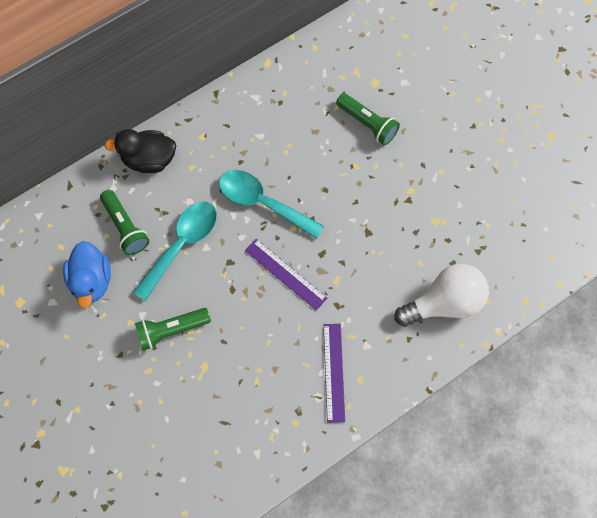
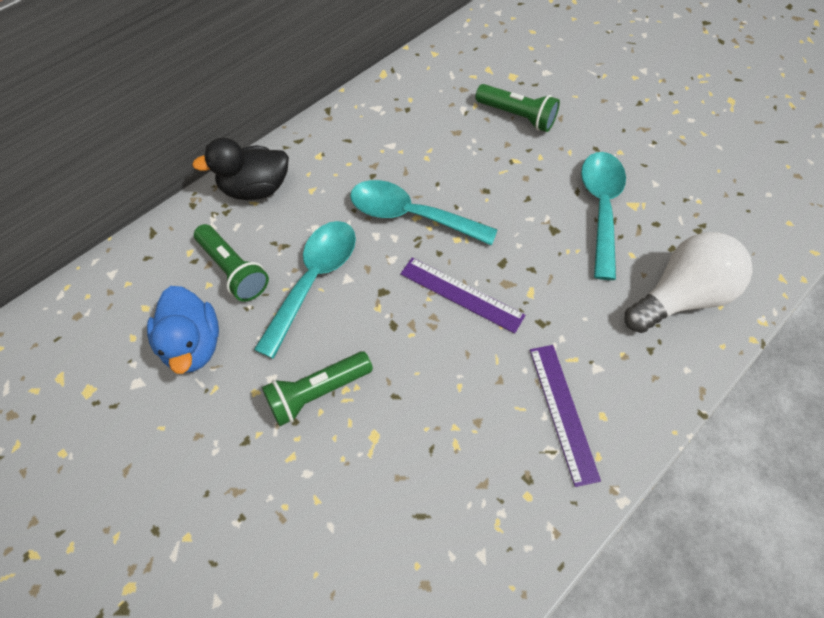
camera: 10 degrees left, 10 degrees down
(409, 219) = (600, 208): none -> turquoise spoon

